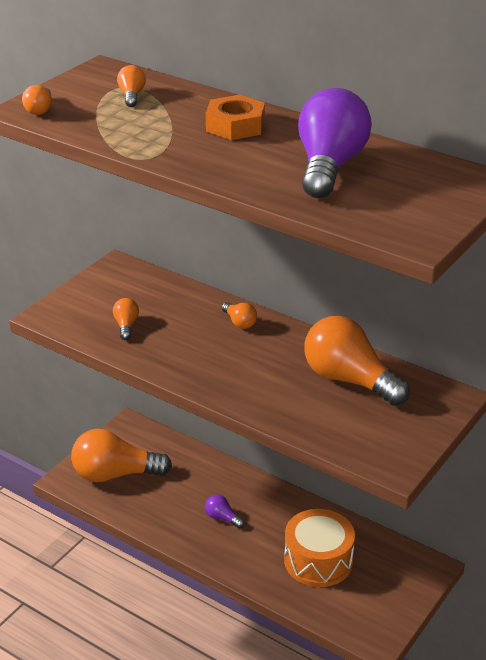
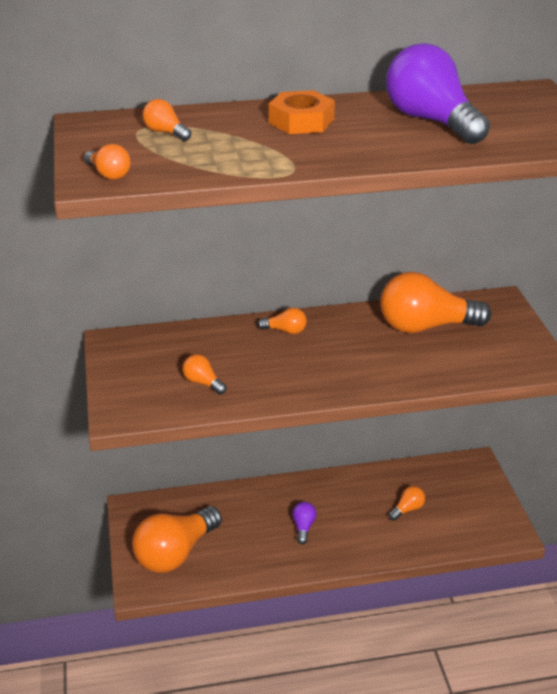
camera: 45 degrees left, 0 degrees up
(222, 518) = (303, 527): purple light bulb -> purple light bulb turned 105 degrees clockwise
(318, 561) = (407, 509): orange drum -> orange light bulb

